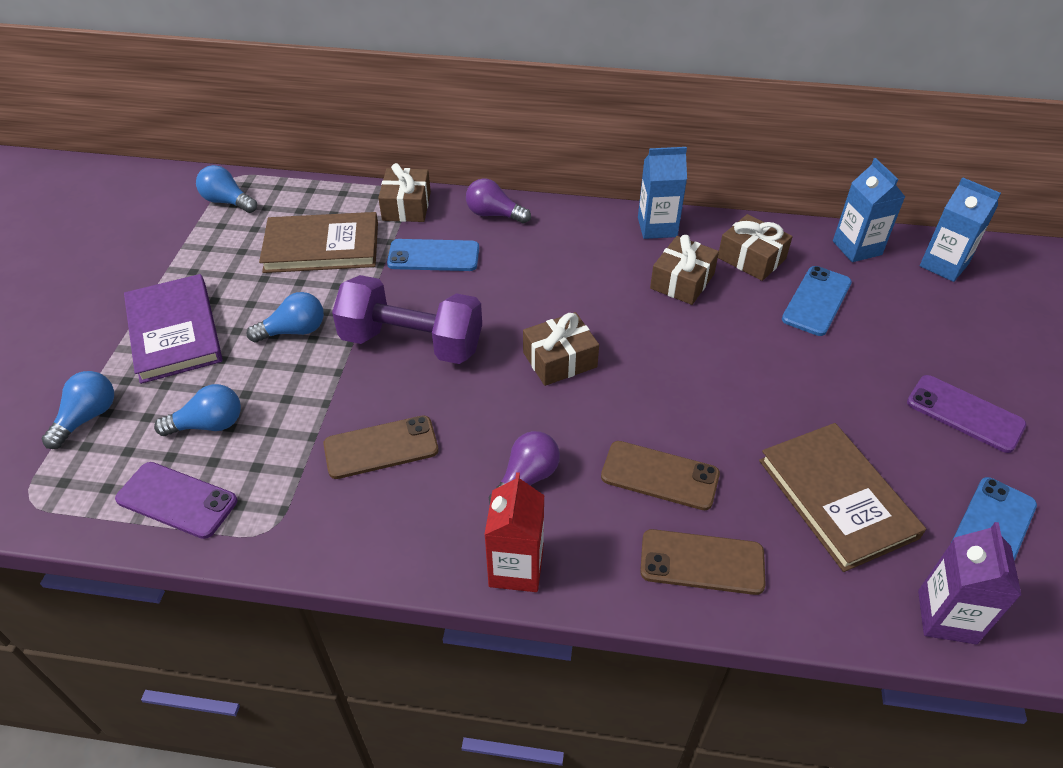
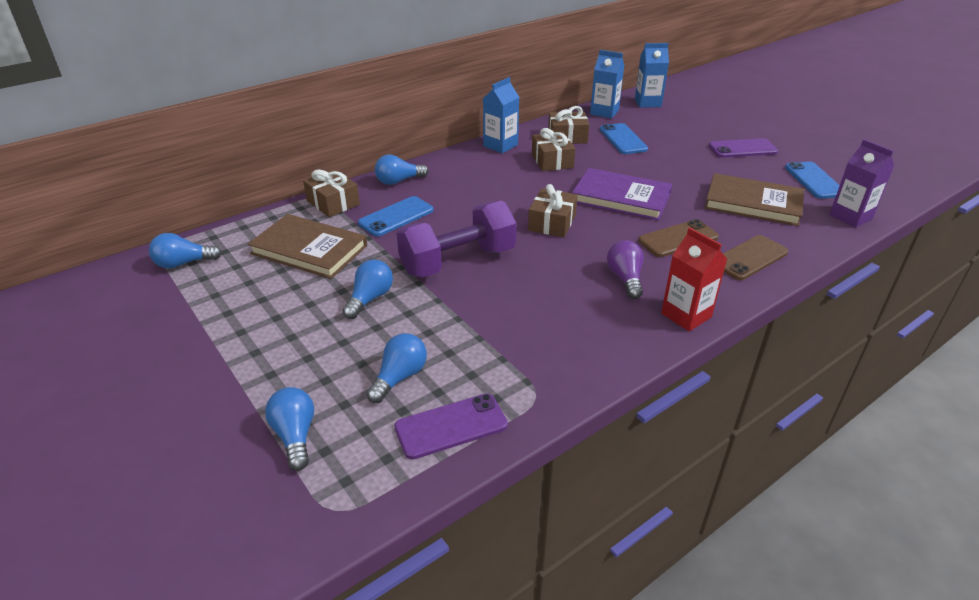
camera: 45 degrees left, 10 degrees down
(174, 331) = (277, 350): purple book -> purple book (621, 197)
(322, 247) = (309, 250): brown book -> brown book turned 75 degrees clockwise
(381, 447) = (529, 316): brown phone -> none
(494, 214) = (398, 181): purple light bulb -> blue light bulb

